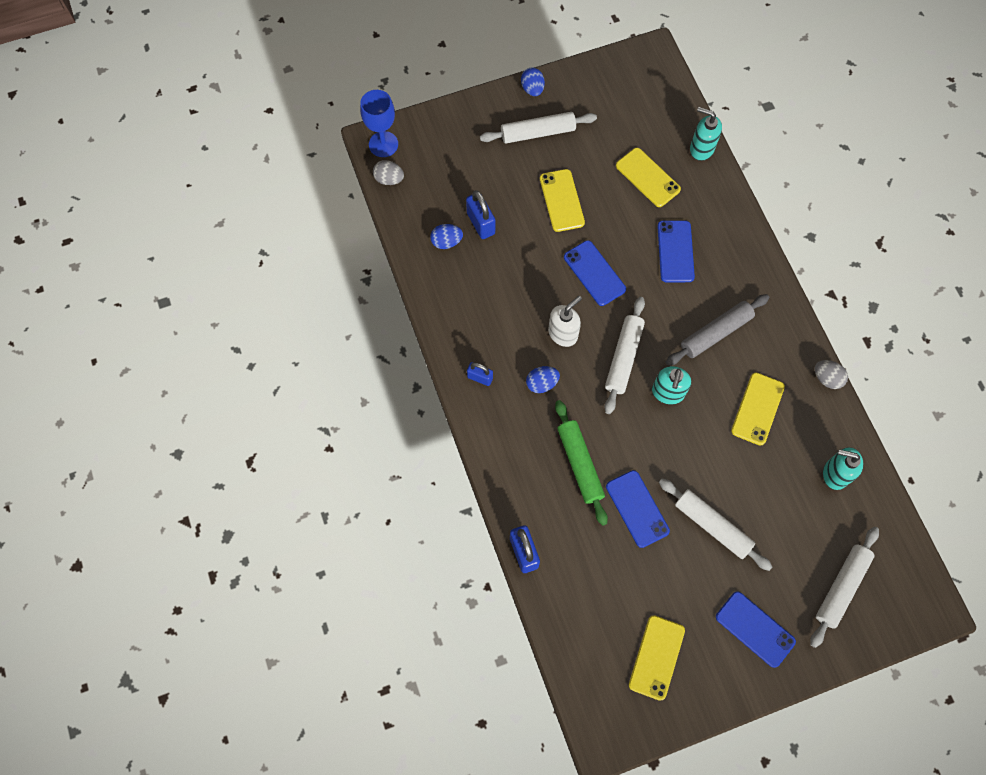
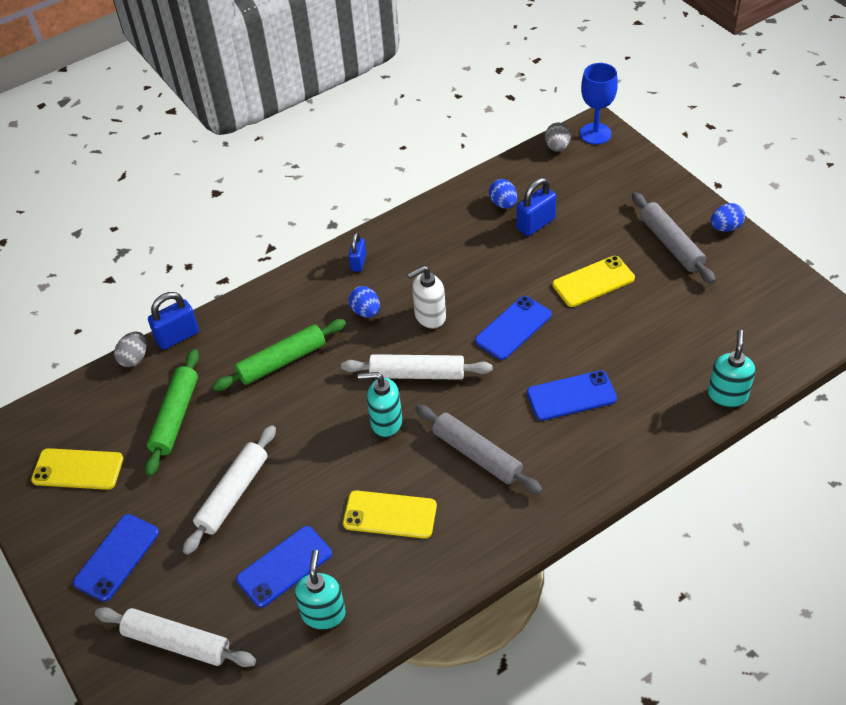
camera: 80 degrees right, 20 degrees down
(538, 132) = (671, 244): white rolling pin -> grey rolling pin
(563, 333) = (430, 316): white soap dispenser -> white soap dispenser turned 120 degrees clockwise
(619, 564) = (175, 417): none -> green rolling pin
(637, 508) = (241, 420): blue phone -> blue phone (284, 566)
(647, 177) = (660, 351): yellow phone -> none
(827, 378) = (452, 585): grey egg -> grey egg (134, 358)

